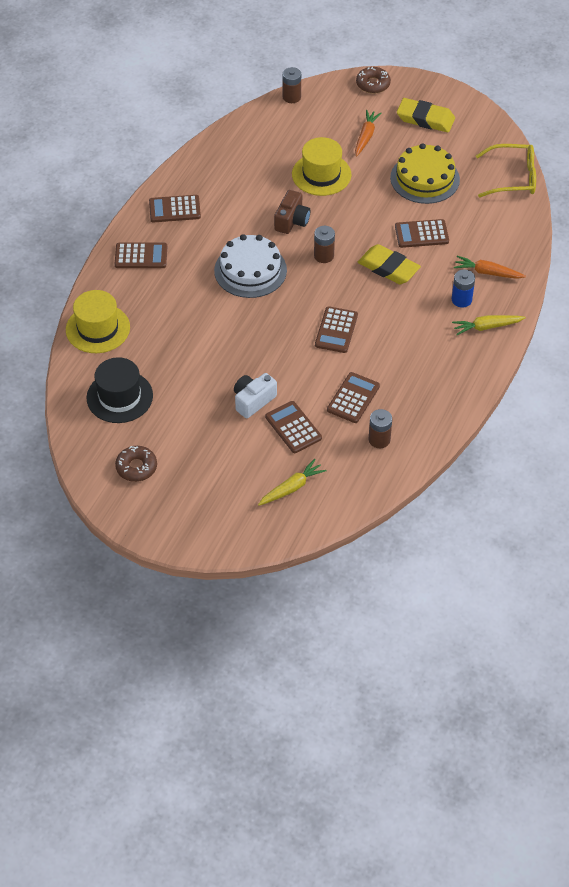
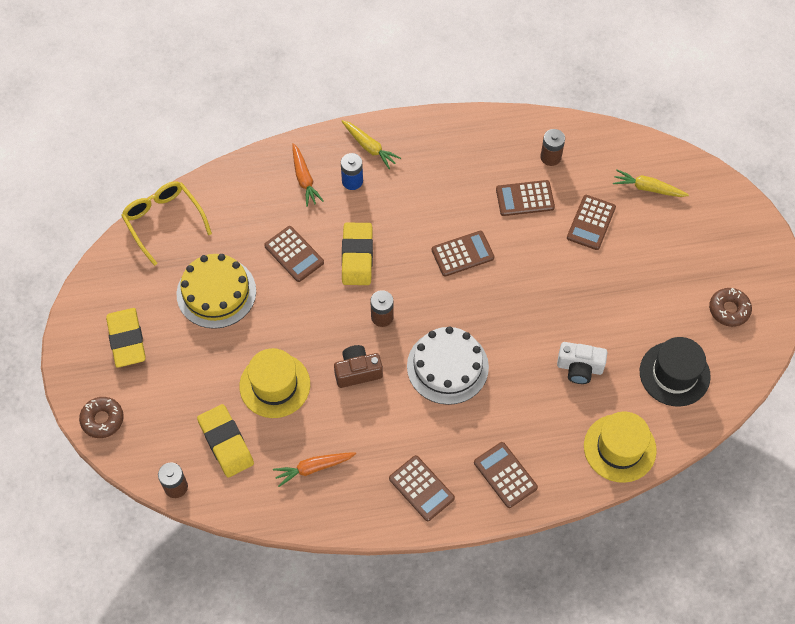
camera: 125 degrees left, 10 degrees up
(253, 401) = (590, 268): white camera -> white camera (579, 368)
(300, 132) = (226, 443): none -> yellow eraser
(366, 136) = (190, 378): orange carrot -> orange carrot (313, 468)

